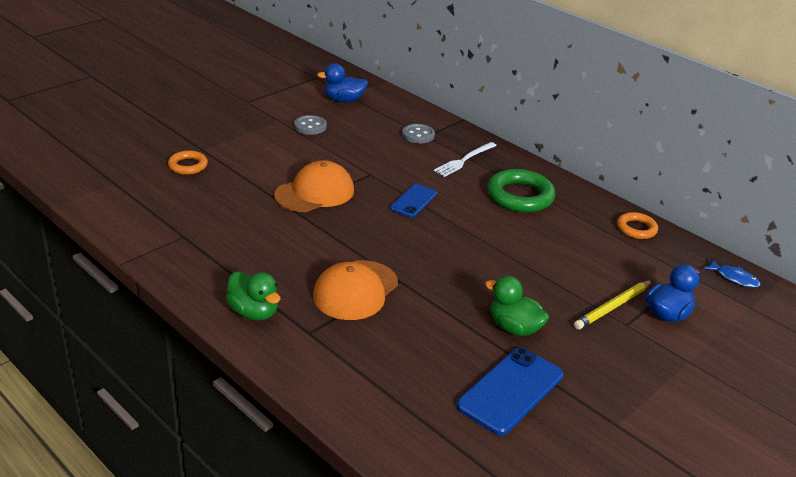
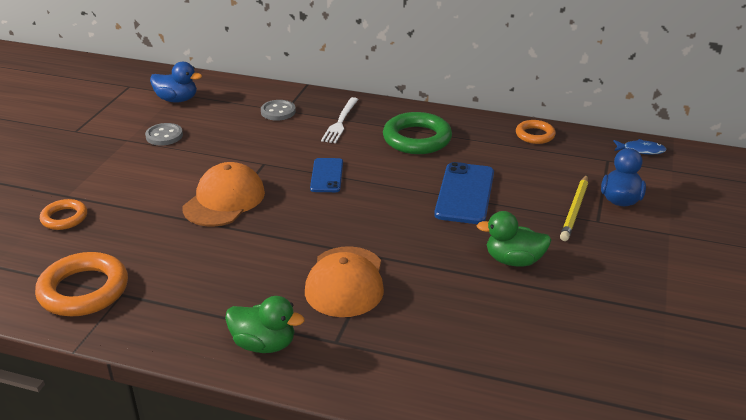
camera: 25 degrees left, 0 degrees up
(160, 223) = (84, 290): none -> orange ring
(344, 100) = (177, 100): blue duck -> blue duck turned 135 degrees counterclockwise
(510, 390) = (559, 319): blue phone -> blue phone (465, 193)

